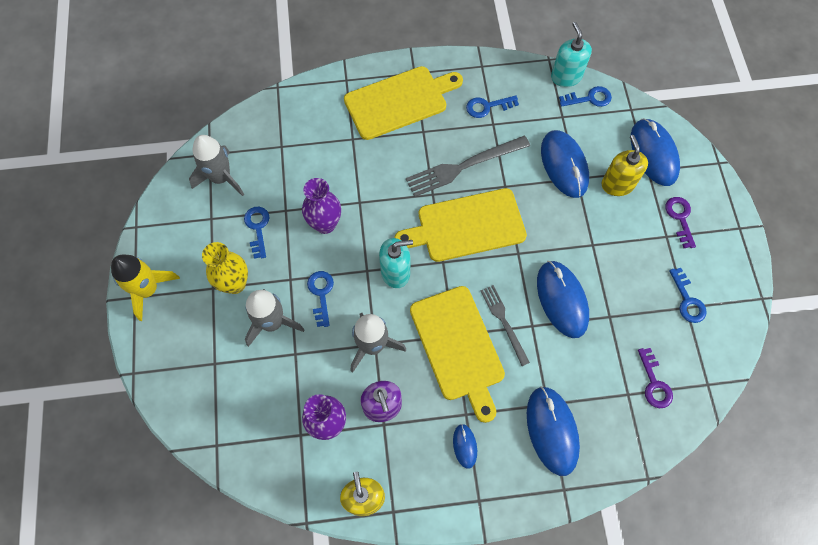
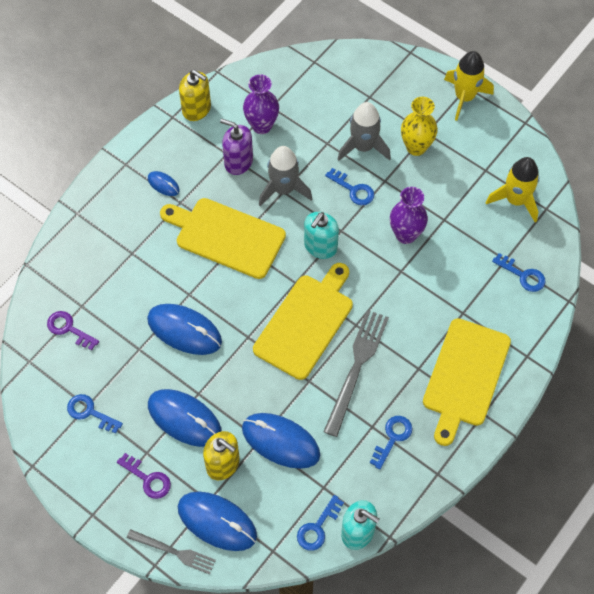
camera: 135 degrees right, 5 degrees down
(221, 178) = (515, 200): grey rocket -> yellow rocket
(258, 228) = (447, 191): blue key -> blue key (522, 275)
(504, 322) = (211, 279): grey fork -> grey fork (174, 552)
(552, 430) = (115, 240): blue mouse -> blue mouse (184, 419)

